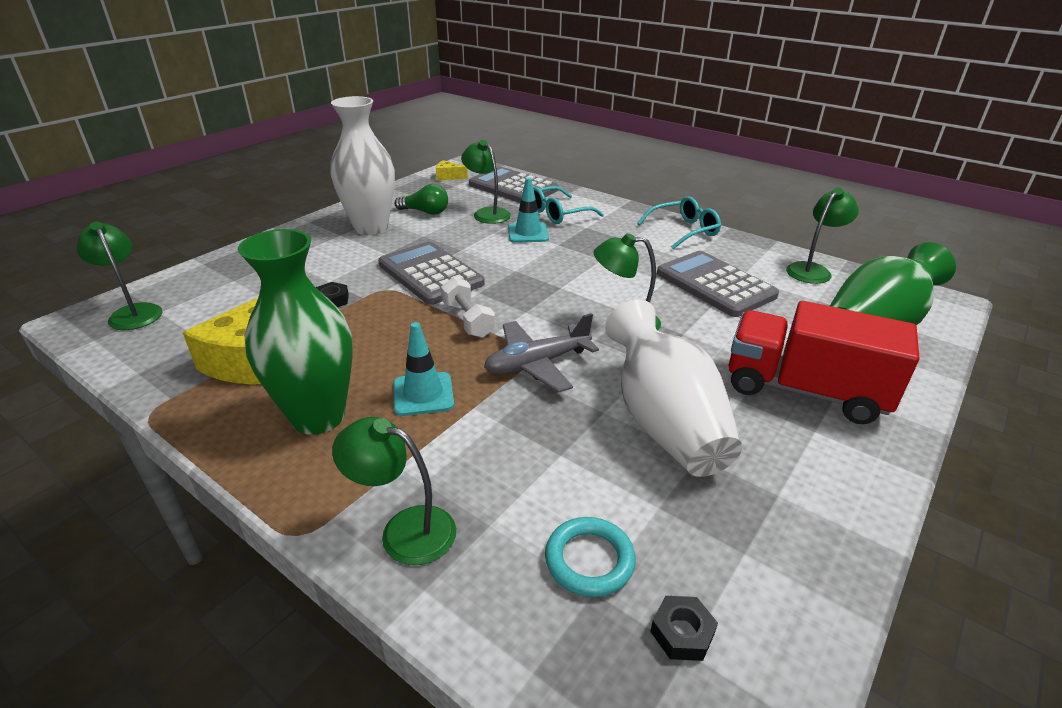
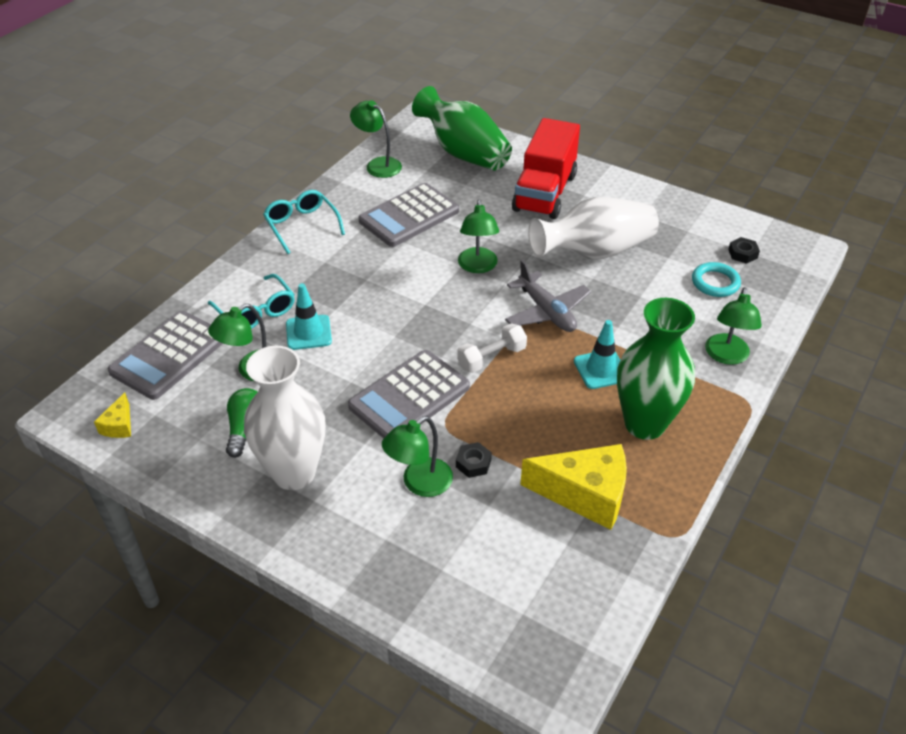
camera: 95 degrees left, 10 degrees up
(133, 312) = (528, 639): green lamp -> green lamp (419, 484)

